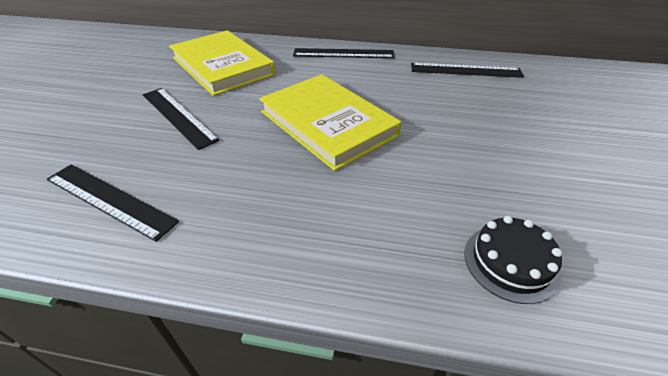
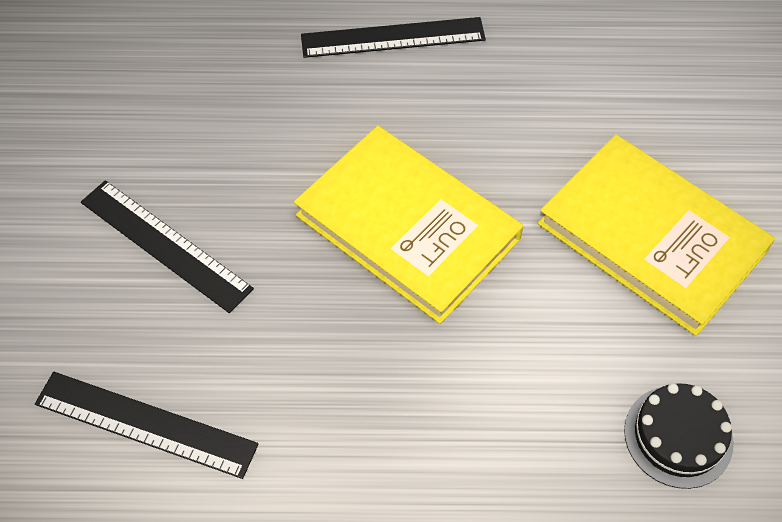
camera: 10 degrees left, 15 degrees up
(222, 66) = (186, 104): yellow book -> yellow book (651, 237)
(465, 70) = (610, 60): black ruler -> none

